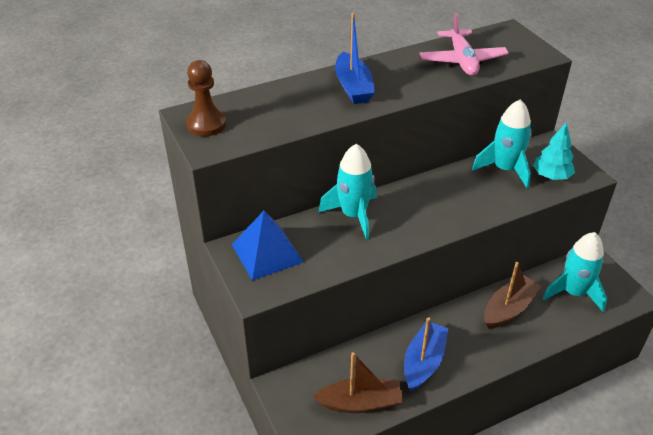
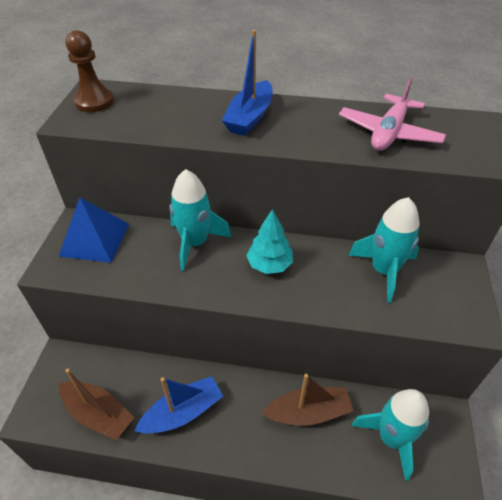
camera: 35 degrees right, 5 degrees up
(551, 176) = (429, 303): turquoise tree -> turquoise tree (269, 264)

